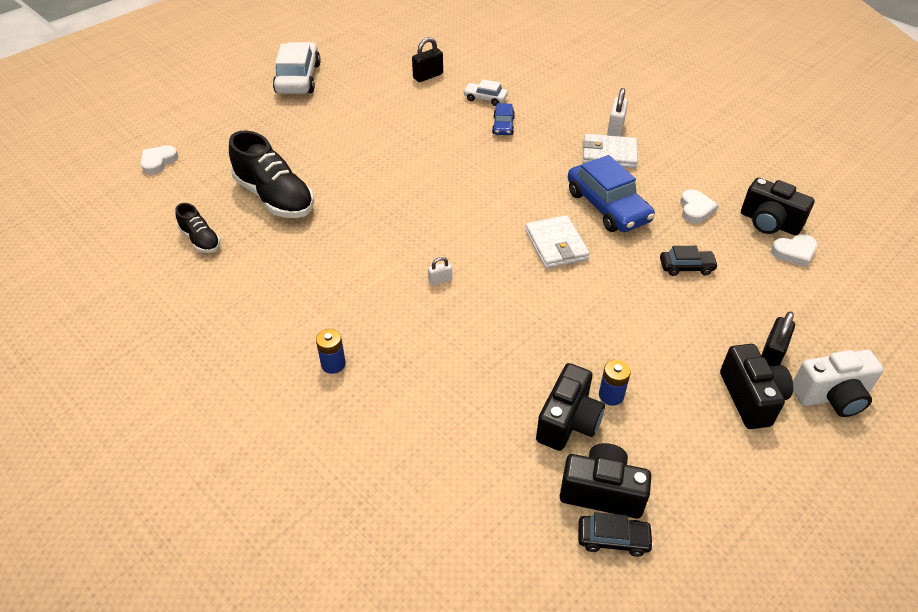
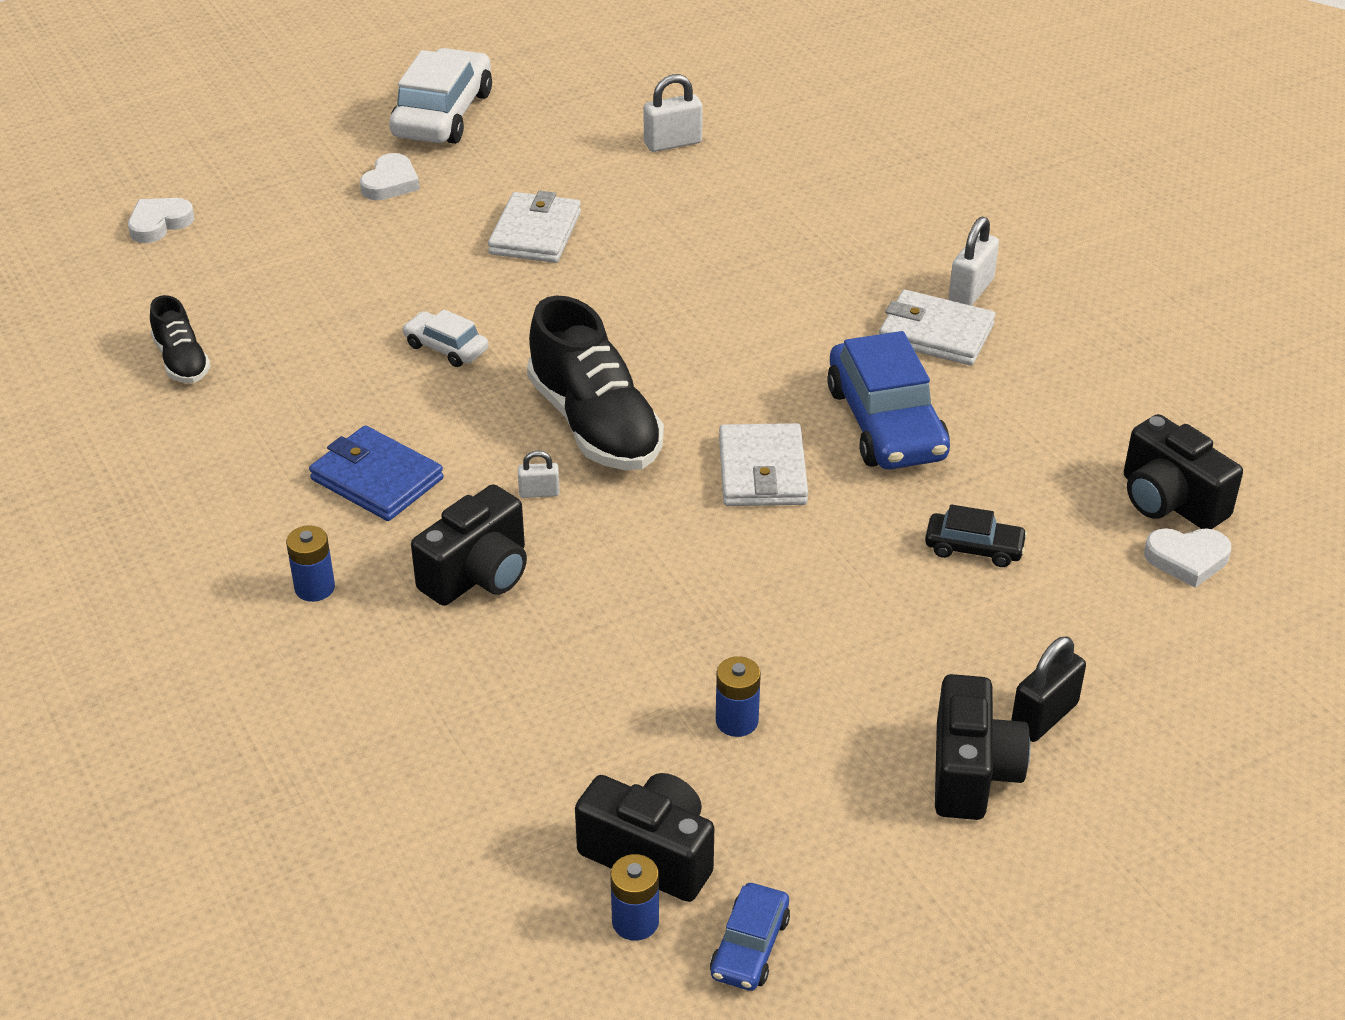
camera: 15 degrees right, 5 degrees down
(275, 198) = (324, 313): black shoe -> black shoe (595, 425)
(344, 290) = (377, 479): none -> blue wallet
(375, 134) = (535, 233): none -> white wallet
(428, 76) = (673, 143): black padlock -> white padlock
(485, 98) = (758, 199): white car -> white car (446, 348)
(503, 126) = (767, 253): blue car -> blue car (749, 946)
(568, 422) = (647, 745): black camera -> black camera (478, 574)
(613, 539) = (635, 921): black car -> blue battery
(695, 209) = (1044, 455): white heart -> white heart (390, 183)
(831, 396) = (1115, 798): white camera -> none

